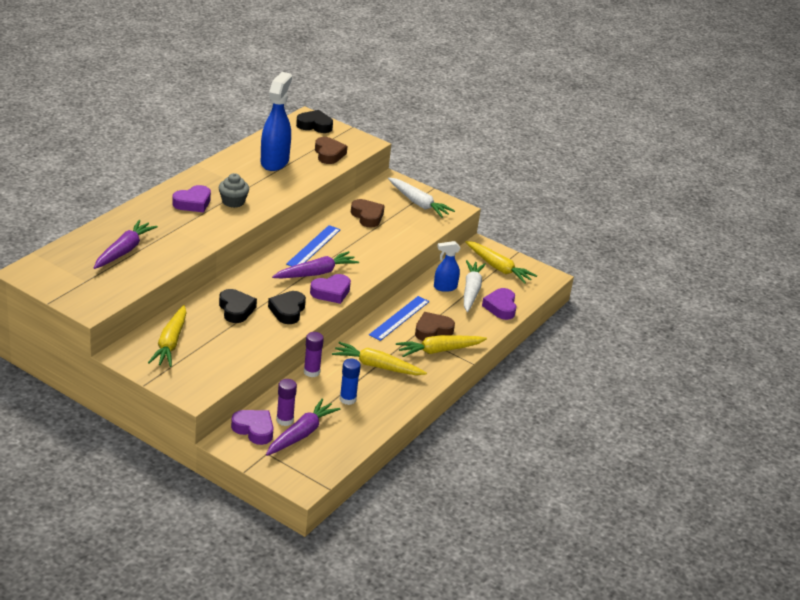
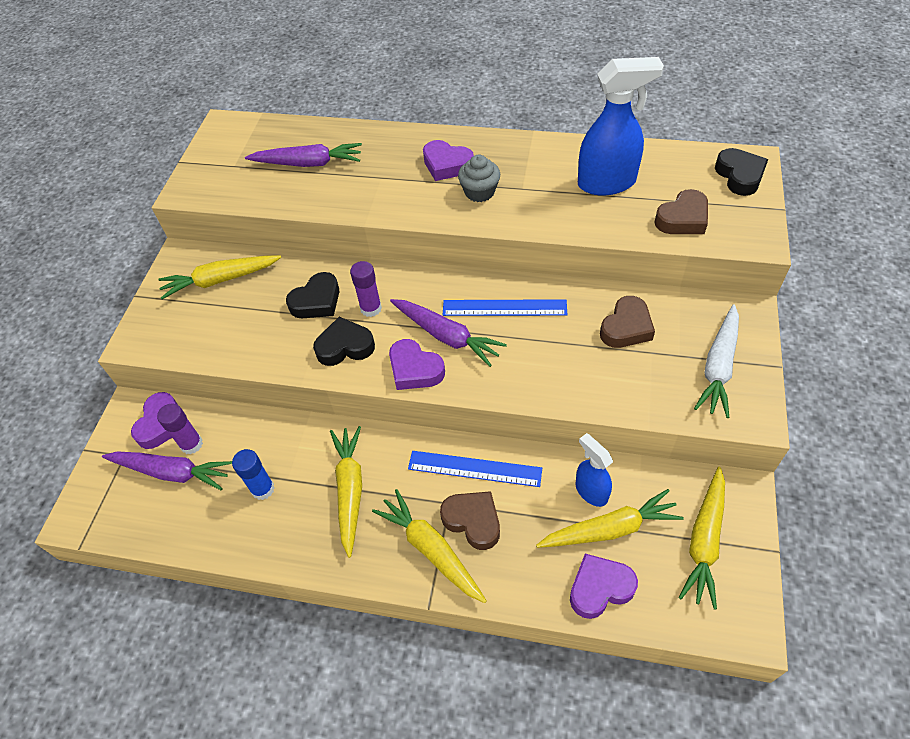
camera: 75 degrees right, 20 degrees up
(311, 372) = (298, 427): purple glue stick -> purple glue stick (371, 308)
(471, 291) = (610, 529): white carrot -> yellow carrot

